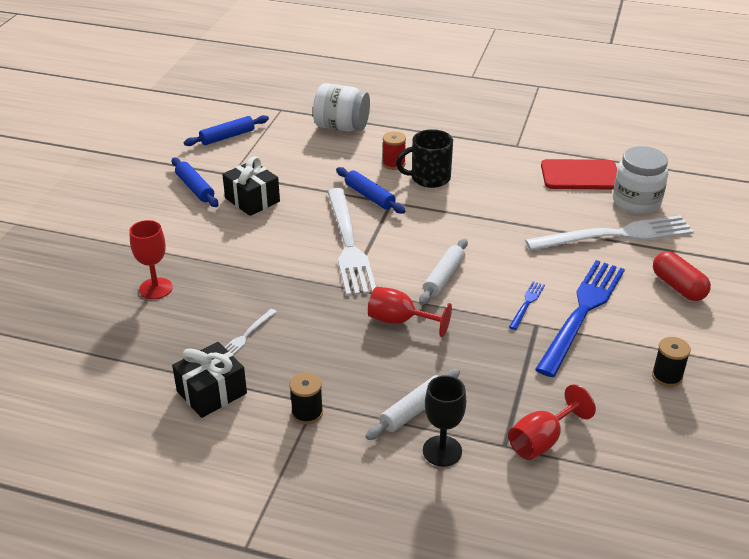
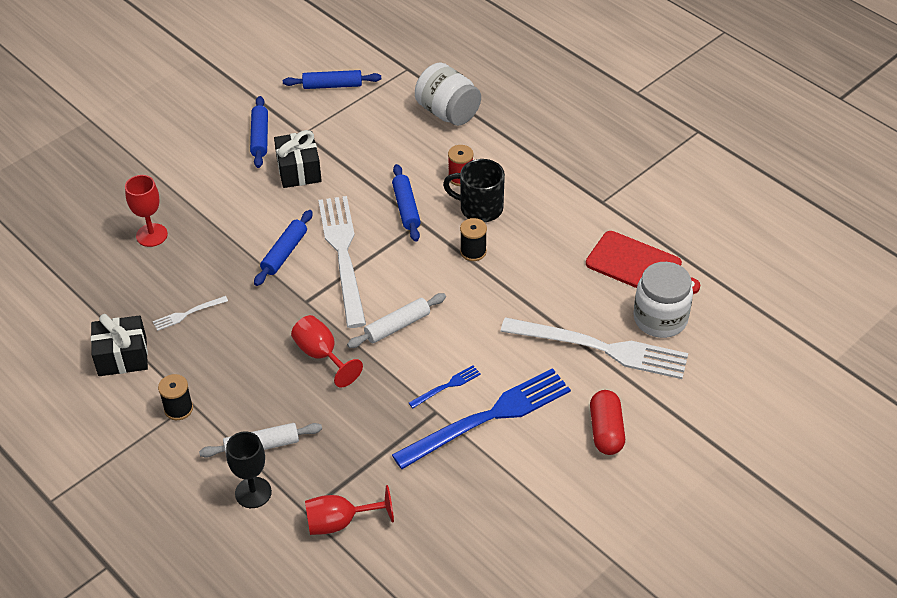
camera: 30 degrees right, 10 degrees up
(295, 260) = (284, 253): none -> blue rolling pin
(348, 245) = (343, 255): white fork -> white fork turned 150 degrees clockwise
(667, 376) = (503, 515): black spool -> black spool (473, 252)

